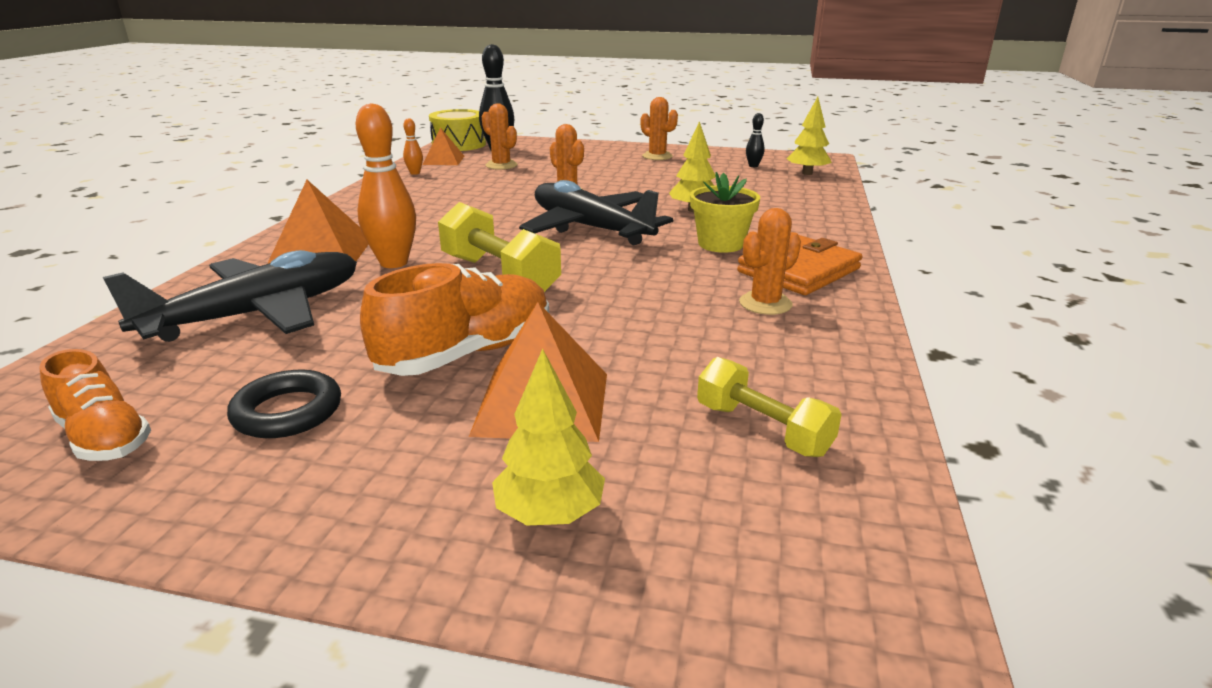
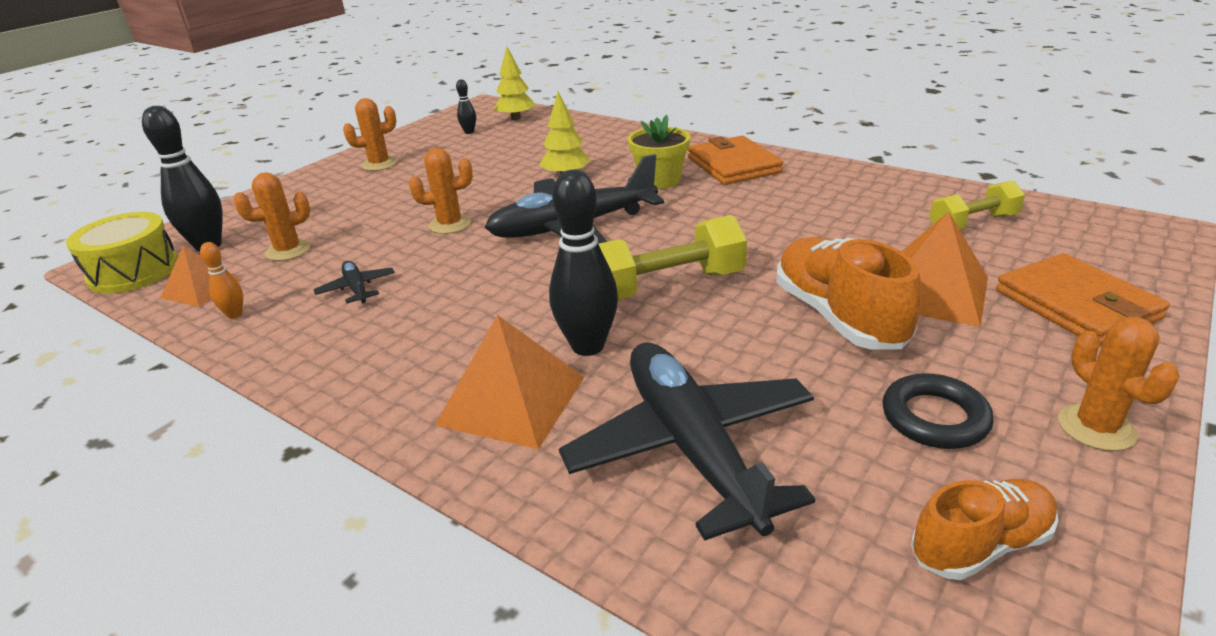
camera: 65 degrees left, 5 degrees up
(394, 263) = (588, 346): orange bowling pin -> black bowling pin
(456, 190) = (357, 288): none -> black plane
(550, 513) = (1076, 304): yellow tree -> orange wallet
(765, 304) = (788, 187): orange cactus -> orange cactus (1096, 428)

